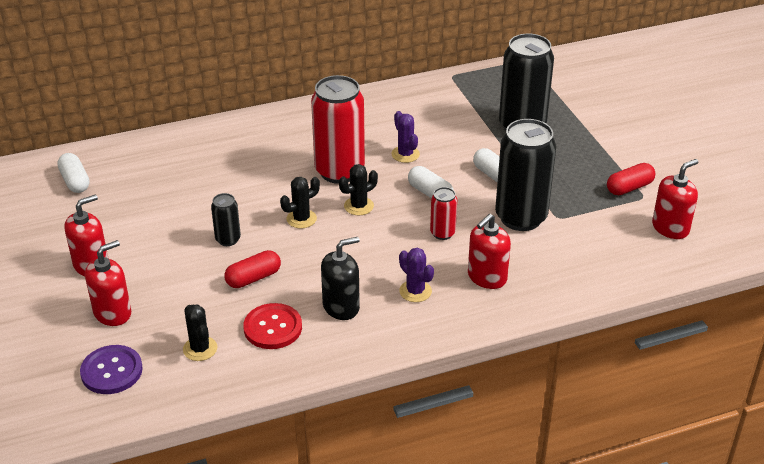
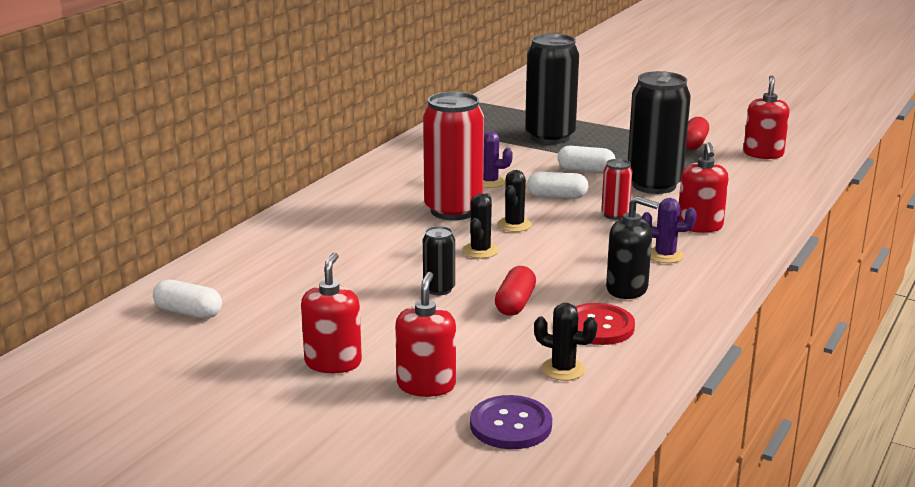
camera: 40 degrees left, 15 degrees down
(341, 306) = (627, 289): black soap dispenser -> black soap dispenser turned 90 degrees clockwise

